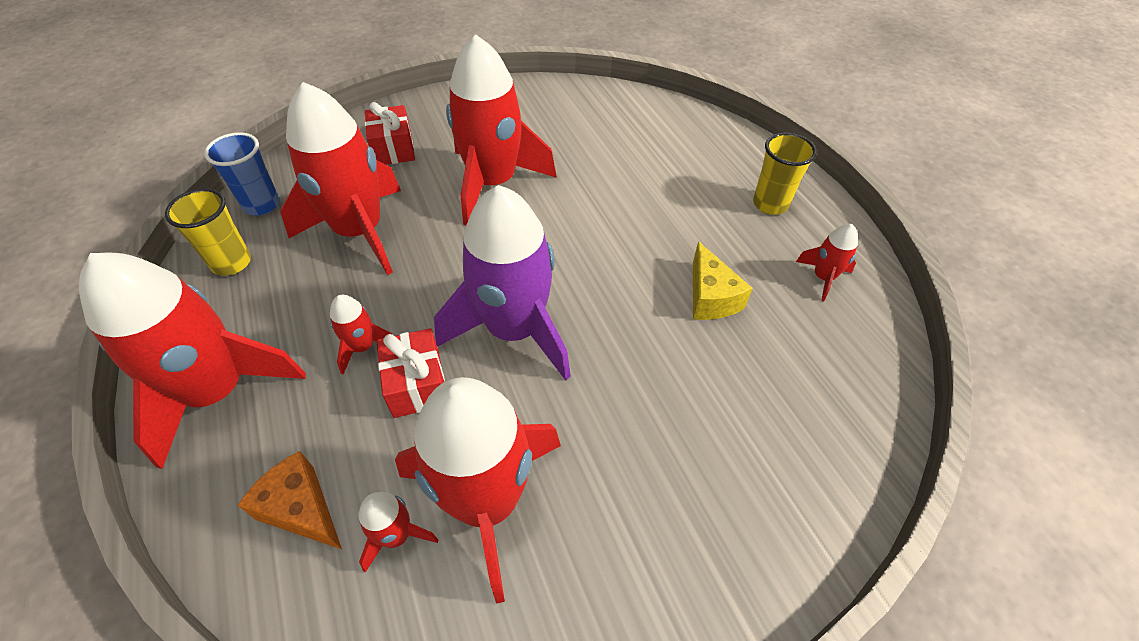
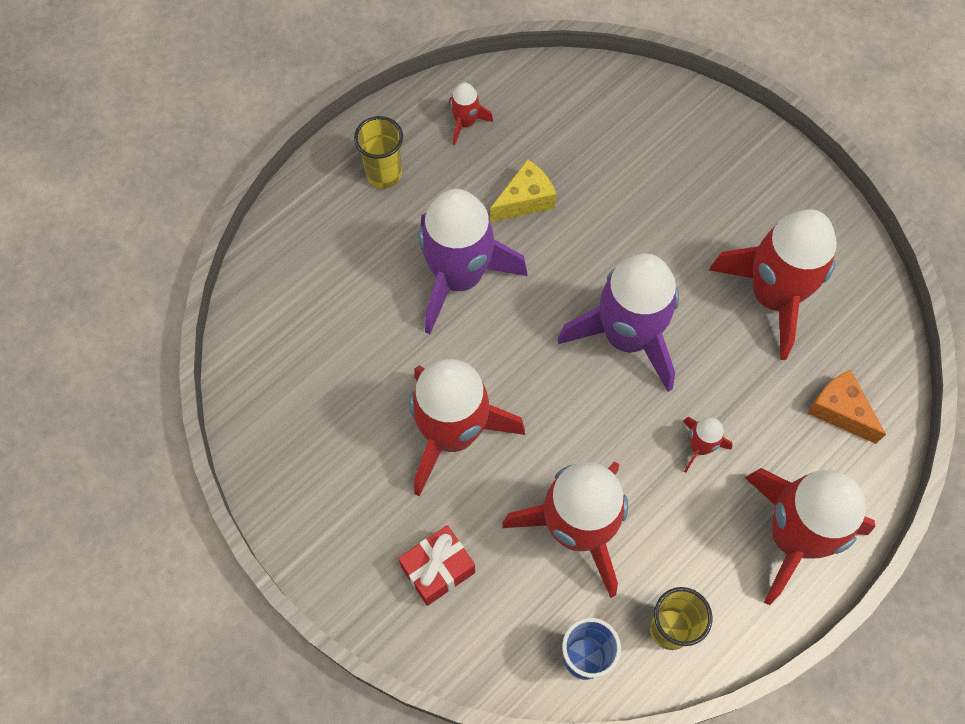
camera: 110 degrees left, 15 degrees up
(301, 509) = (839, 411): orange cheese -> orange cheese turned 120 degrees clockwise
(396, 535) = (822, 341): red rocket -> none
(417, 384) = (712, 386): red gift -> none
(639, 225) = (459, 277): none -> purple rocket

